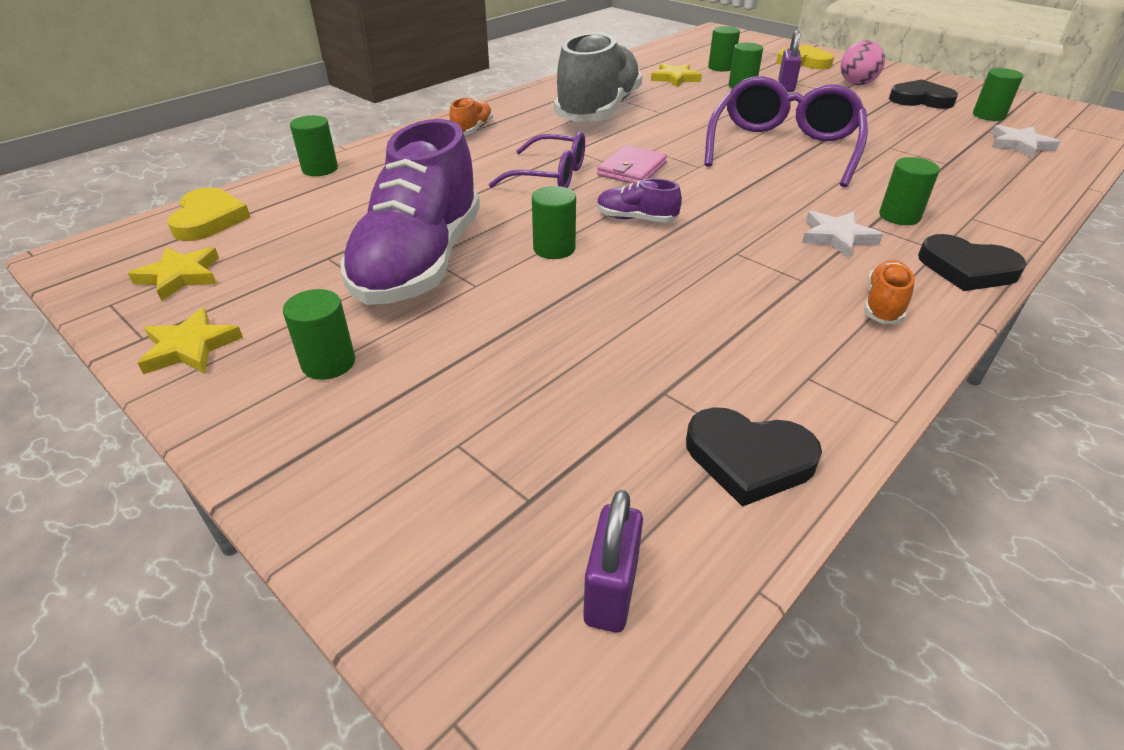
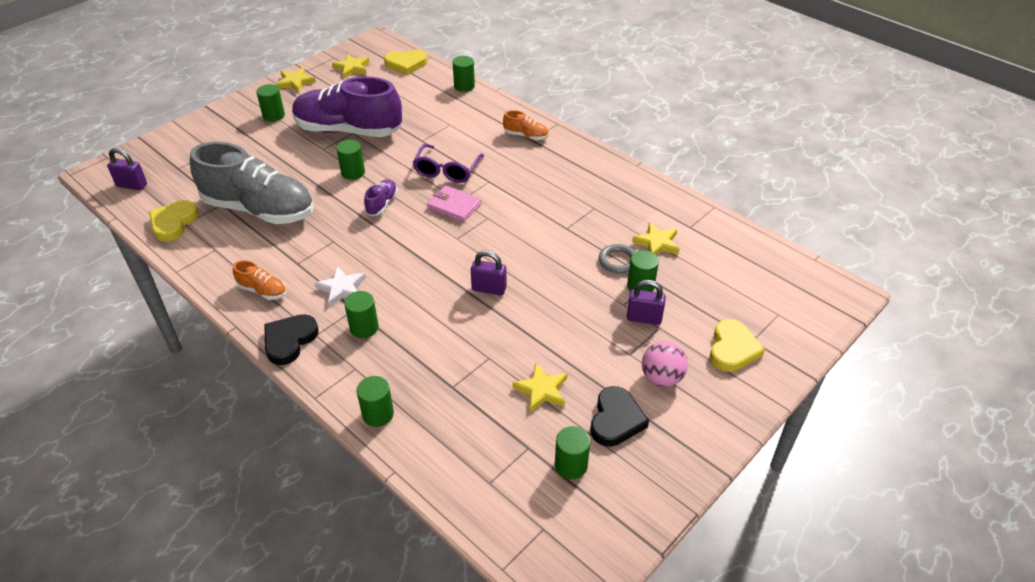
camera: 90 degrees right, 5 degrees up
(598, 111) = (566, 194): grey shoe -> grey shoe (259, 209)
(709, 93) = (618, 261): none -> grey ring
(721, 67) = (698, 279): green cylinder -> green cylinder (378, 414)
(749, 459) = (173, 223): black heart -> yellow heart
(783, 148) = (489, 289): purple glasses -> purple padlock
(913, 125) = (541, 390): none -> yellow star
(1019, 145) = (490, 459): white star -> none

